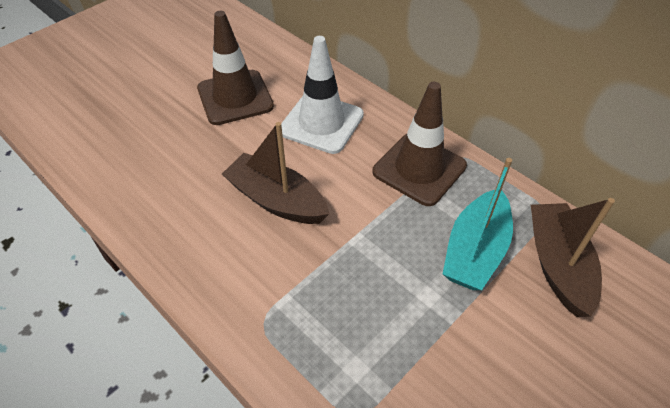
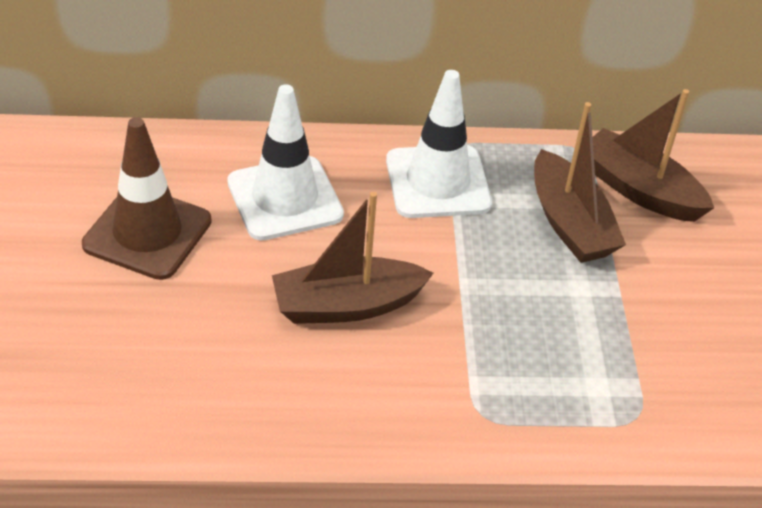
camera: 50 degrees left, 5 degrees down
(419, 169) = (438, 182): brown traffic cone -> white traffic cone
(475, 251) = (569, 223): turquoise boat -> brown boat

